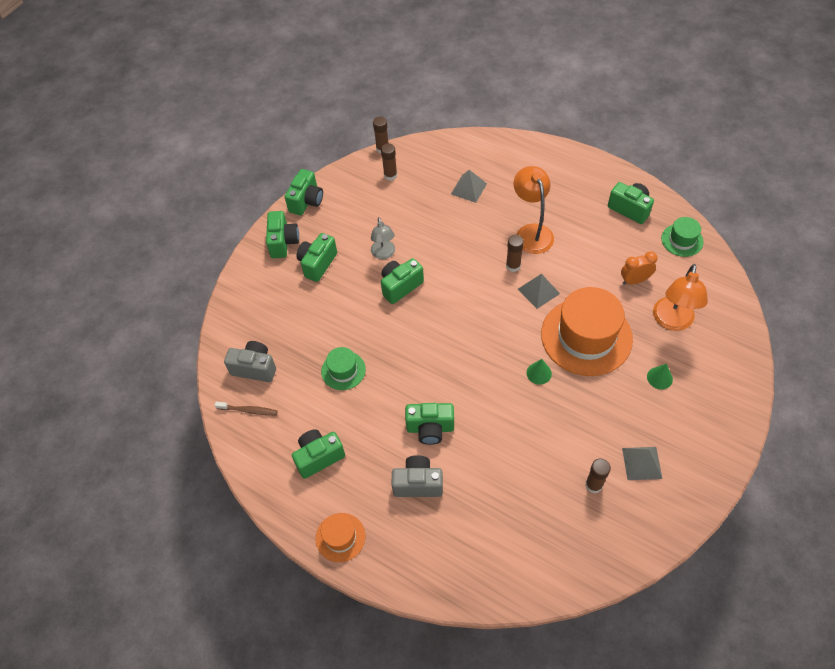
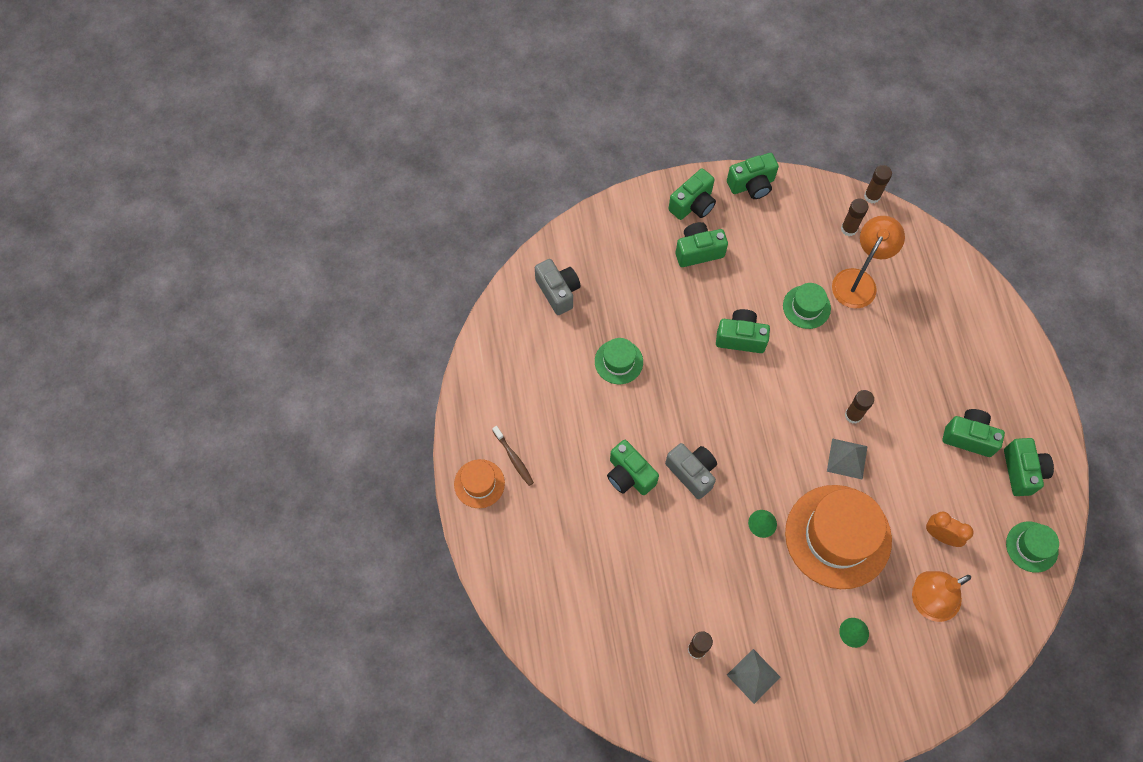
camera: 45 degrees right, 10 degrees up
(248, 410) = (519, 321): brown toothbrush -> brown toothbrush (514, 458)
(319, 457) = (528, 410): green camera -> green camera (968, 437)
(384, 254) = (760, 296): grey lamp -> none
(417, 235) = (806, 307): none -> green hat
(418, 483) = (573, 505): grey camera -> grey camera (692, 473)
(468, 188) = (901, 308): grey pyramid -> none
(531, 232) = (906, 402): orange lamp -> orange lamp (858, 281)

